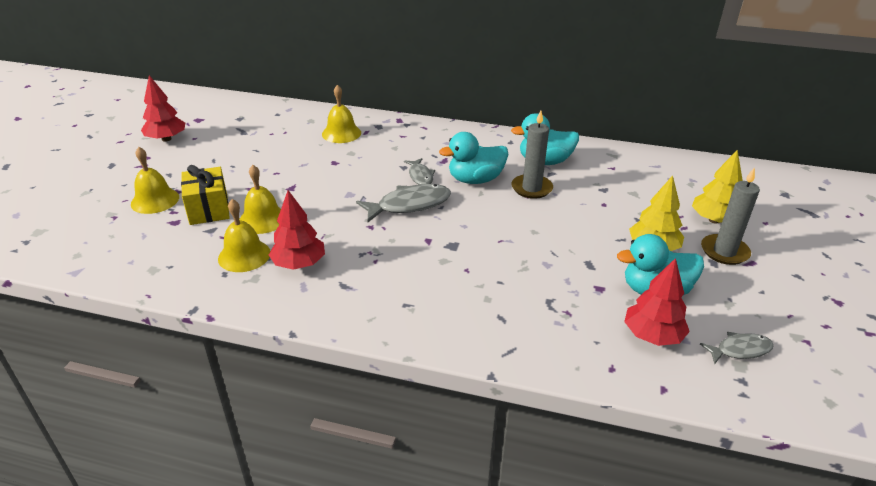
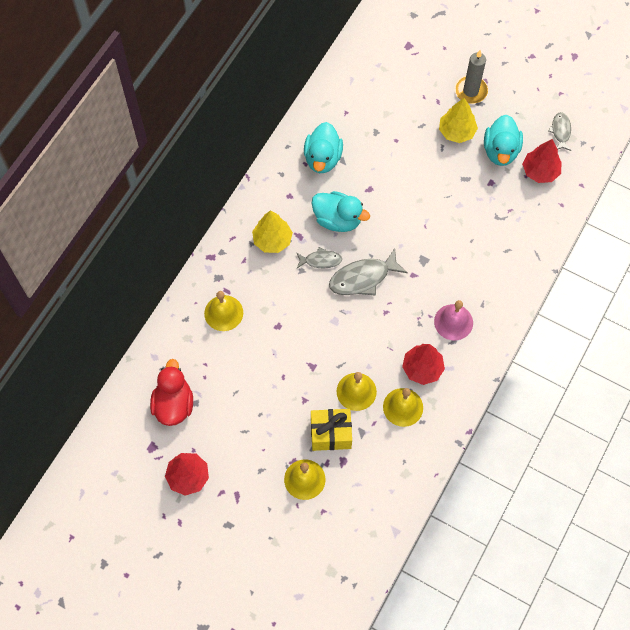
camera: 75 degrees left, 30 degrees up
(241, 123) = (174, 404): none -> red duck
(372, 281) = (453, 322): none -> pink bell
(409, 205) = (363, 278): grey fish -> grey fish turned 105 degrees counterclockwise
(475, 180) = (337, 220): turquoise duck -> turquoise duck turned 60 degrees counterclockwise
(531, 188) = (361, 182): grey candle -> none
(714, 220) = (434, 78): yellow tree -> yellow tree (272, 240)

